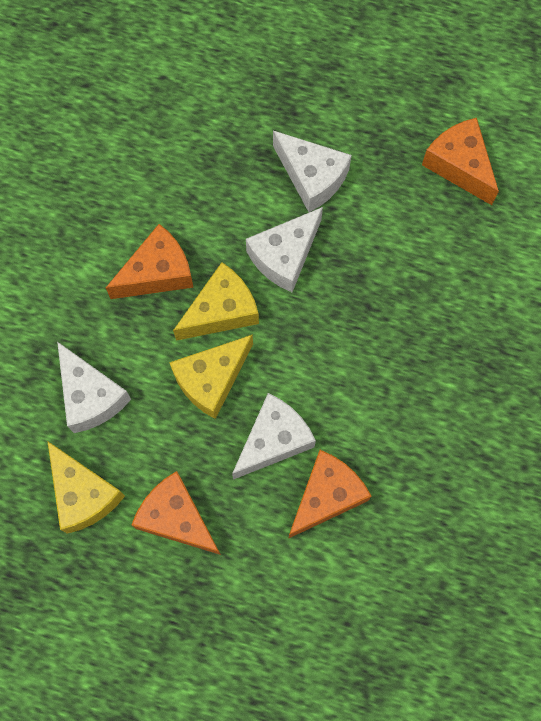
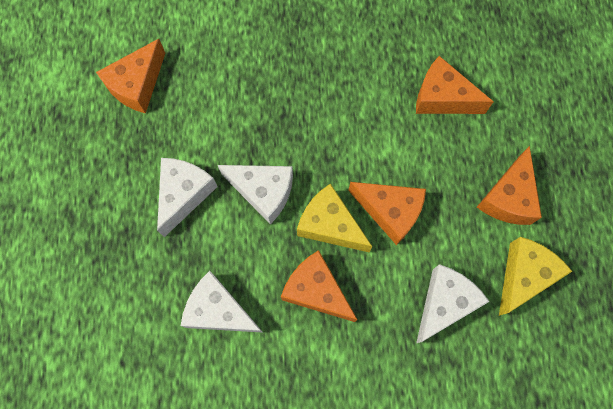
camera: 110 degrees left, 0 degrees up
(211, 379) = (390, 211): yellow cheese -> orange cheese
(274, 440) = (418, 148): white cheese -> white cheese (219, 310)

